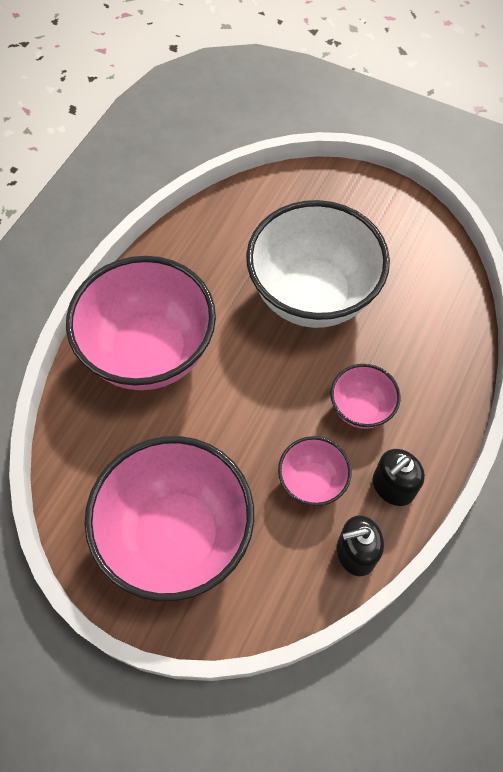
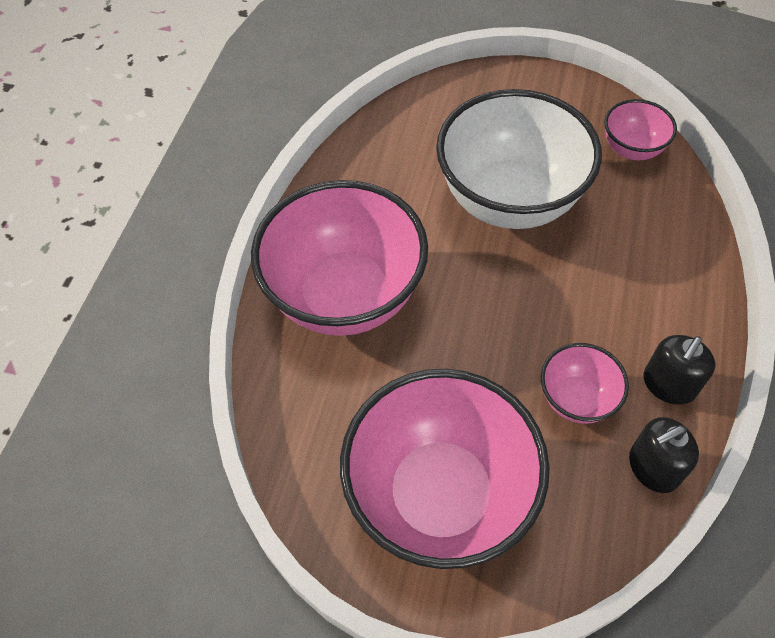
camera: 10 degrees left, 5 degrees down
(360, 408) = (603, 308): pink bowl -> pink bowl (631, 149)

